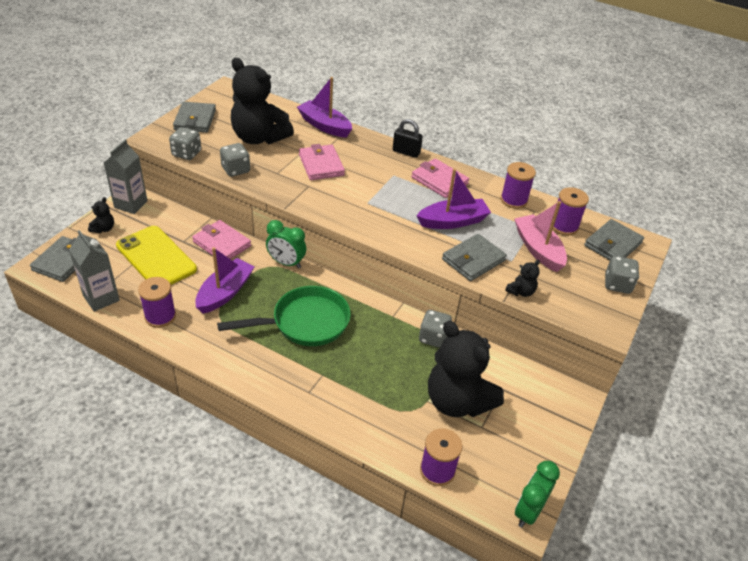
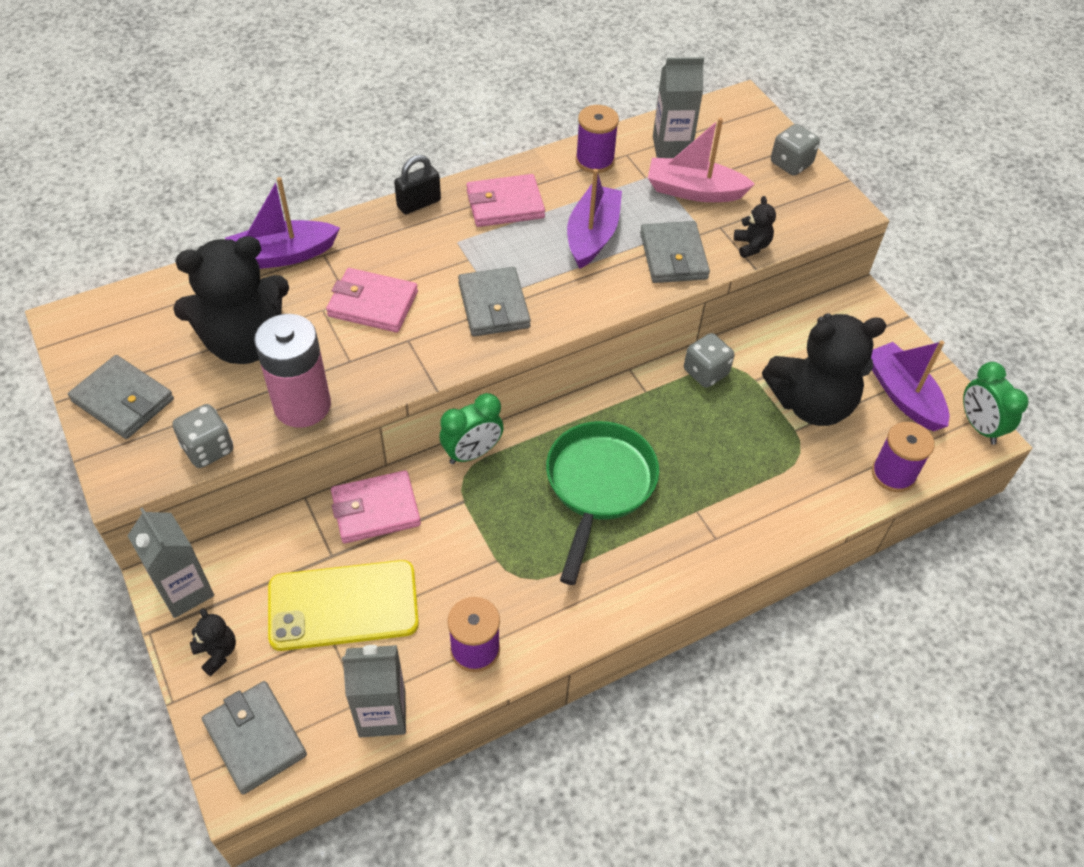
camera: 55 degrees left, 10 degrees up
(225, 292) = (481, 550): purple boat -> purple boat (903, 395)
(236, 170) = (302, 405): grey dice -> pink battery
(564, 226) = (671, 147): purple spool -> grey carton
(613, 244) = (728, 128): grey wallet -> grey wallet (494, 305)

